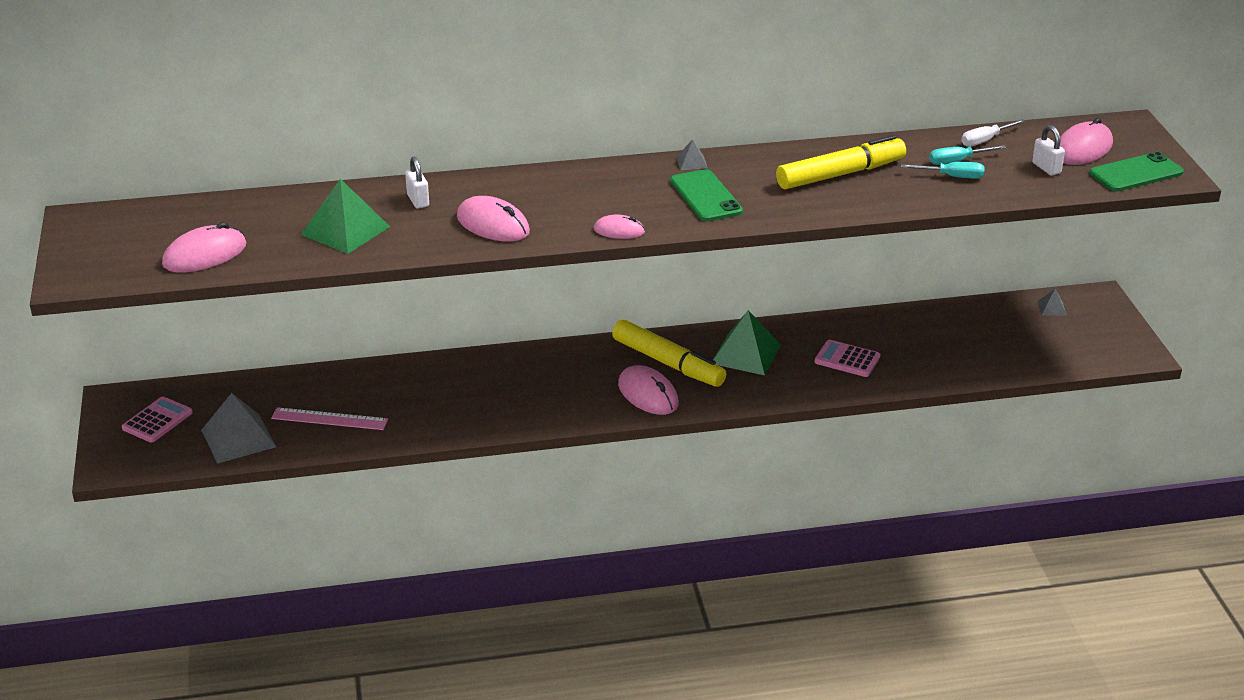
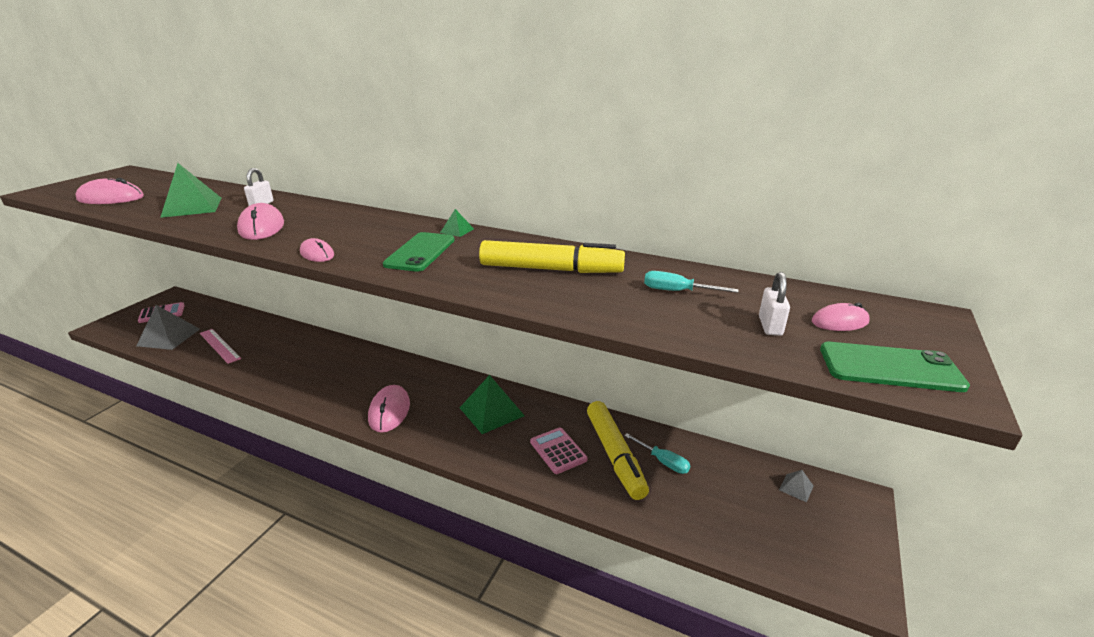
camera: 35 degrees right, 5 degrees down
(668, 363) = (434, 395): yellow marker -> yellow marker (614, 455)
(691, 162) = (457, 230): grey pyramid -> green pyramid
(952, 176) = (651, 302): turquoise screwdriver -> turquoise screwdriver (663, 461)
(985, 140) = (732, 284): white screwdriver -> none
(1082, 149) = (839, 321): pink mouse -> pink mouse, size x0.60

